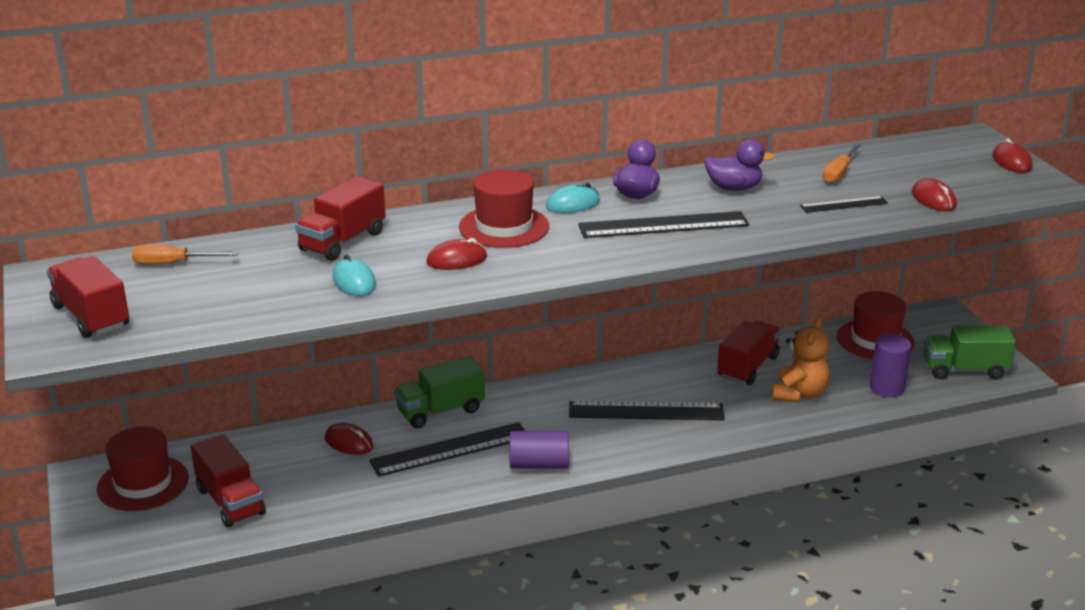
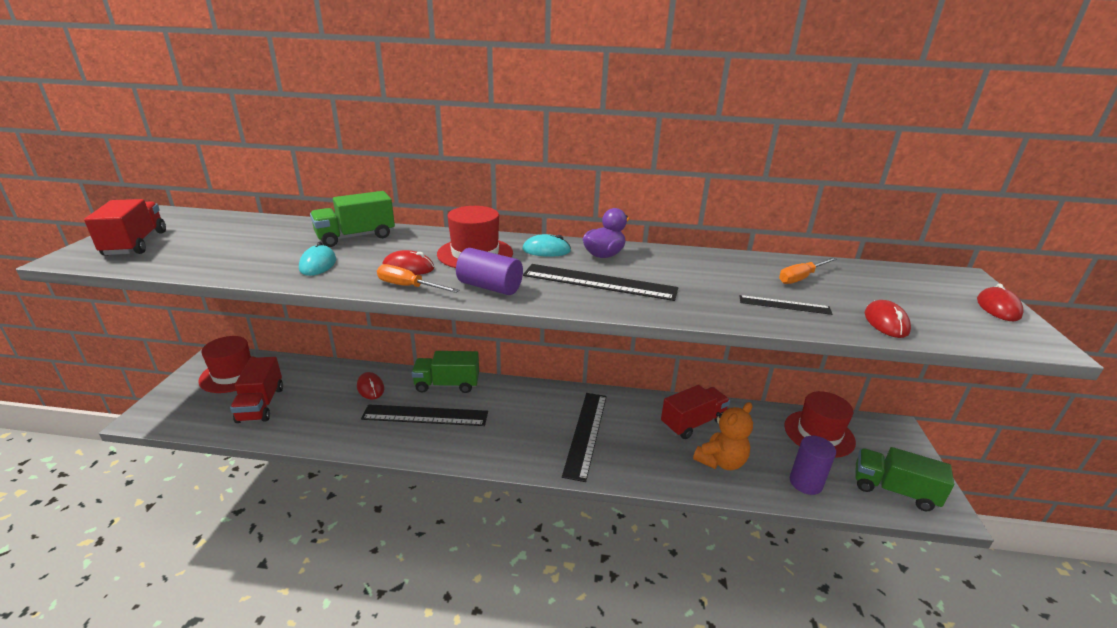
camera: 25 degrees right, 0 degrees up
(173, 263) = (238, 225): orange screwdriver -> orange screwdriver (408, 286)
(343, 241) = (356, 237): red truck -> green truck
(539, 464) = (471, 450): purple cylinder -> purple cylinder (490, 287)
(646, 411) = (586, 433): black ruler -> black ruler turned 75 degrees clockwise
(734, 188) = (691, 268): purple duck -> none

